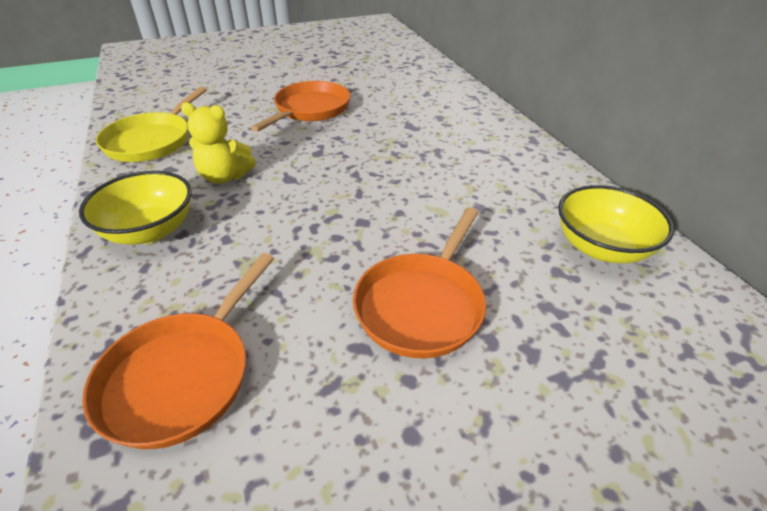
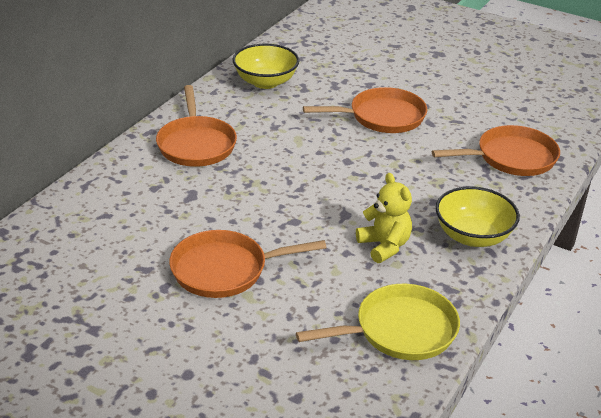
camera: 130 degrees left, 5 degrees down
(488, 153) = (196, 144): none -> orange pan

